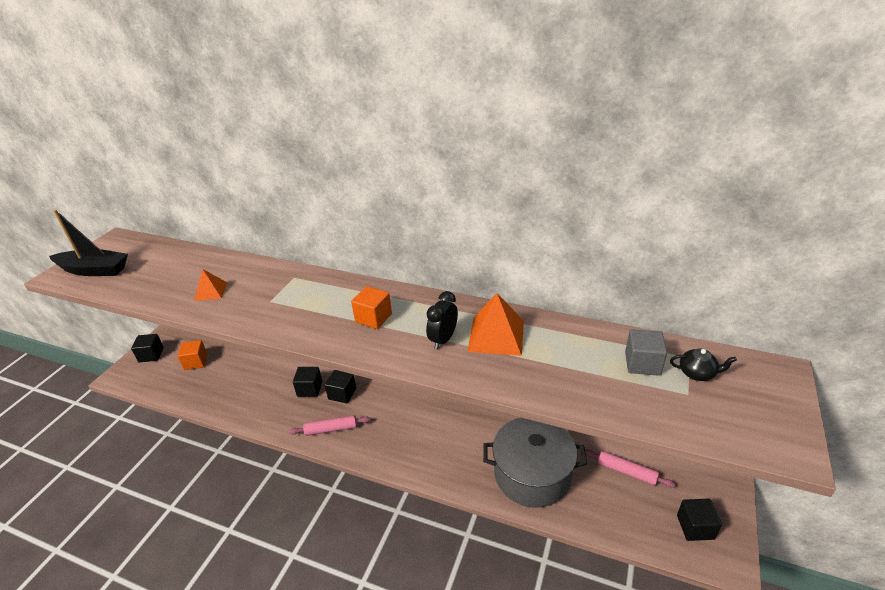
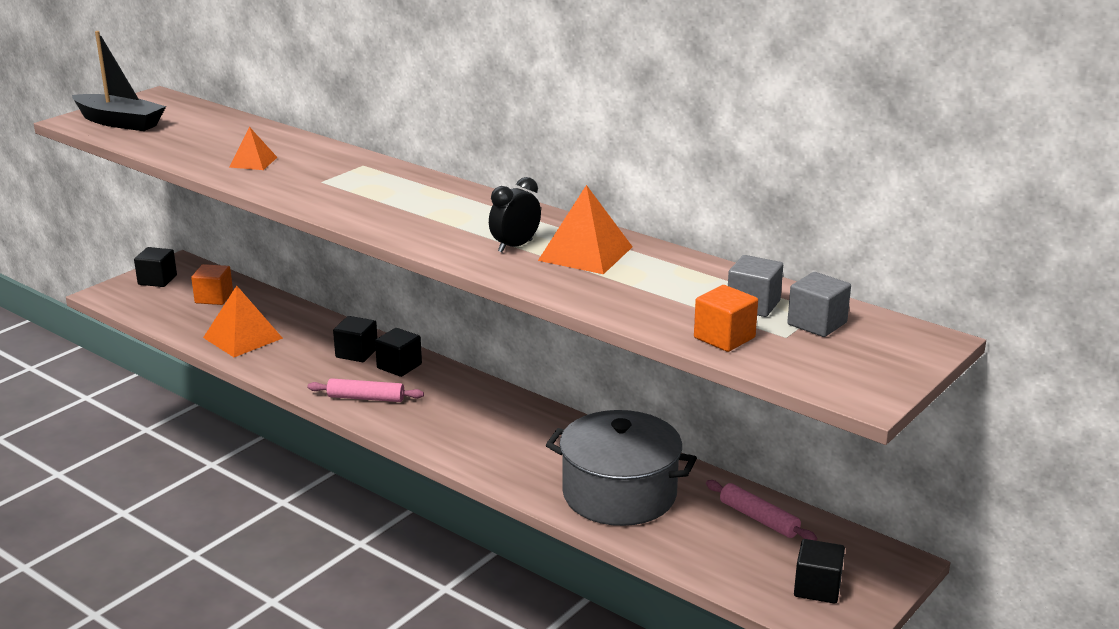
camera: 15 degrees right, 10 degrees down
(227, 394) = (243, 337): none -> orange pyramid
(373, 318) = (441, 215): orange cube -> orange cube (724, 338)
(697, 373) = (817, 323): black teapot -> grey cube

